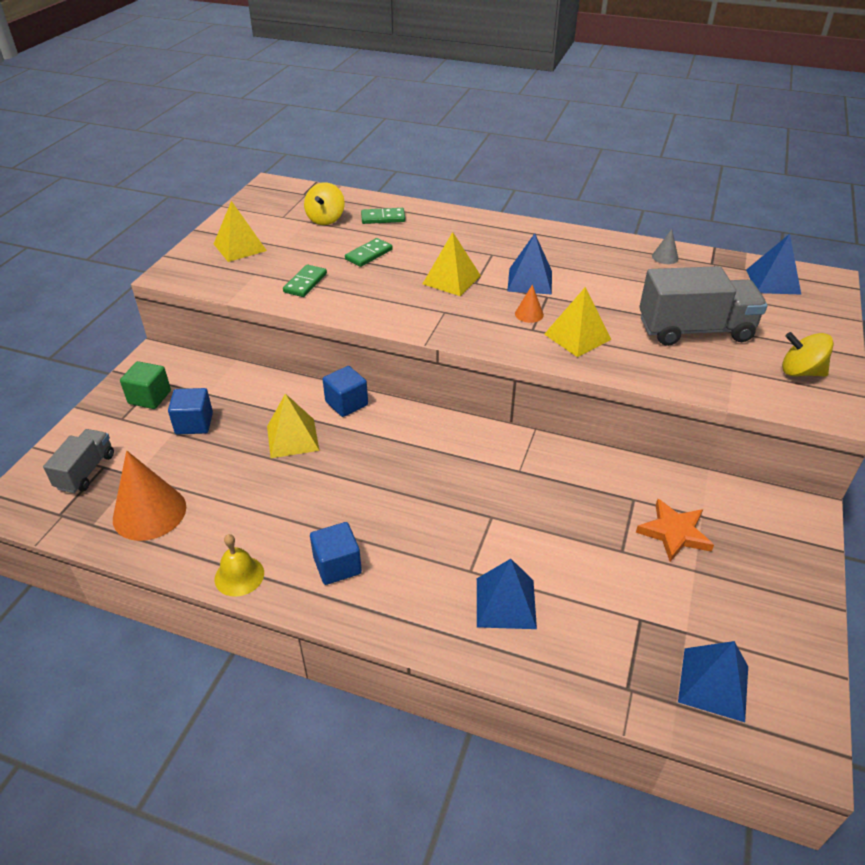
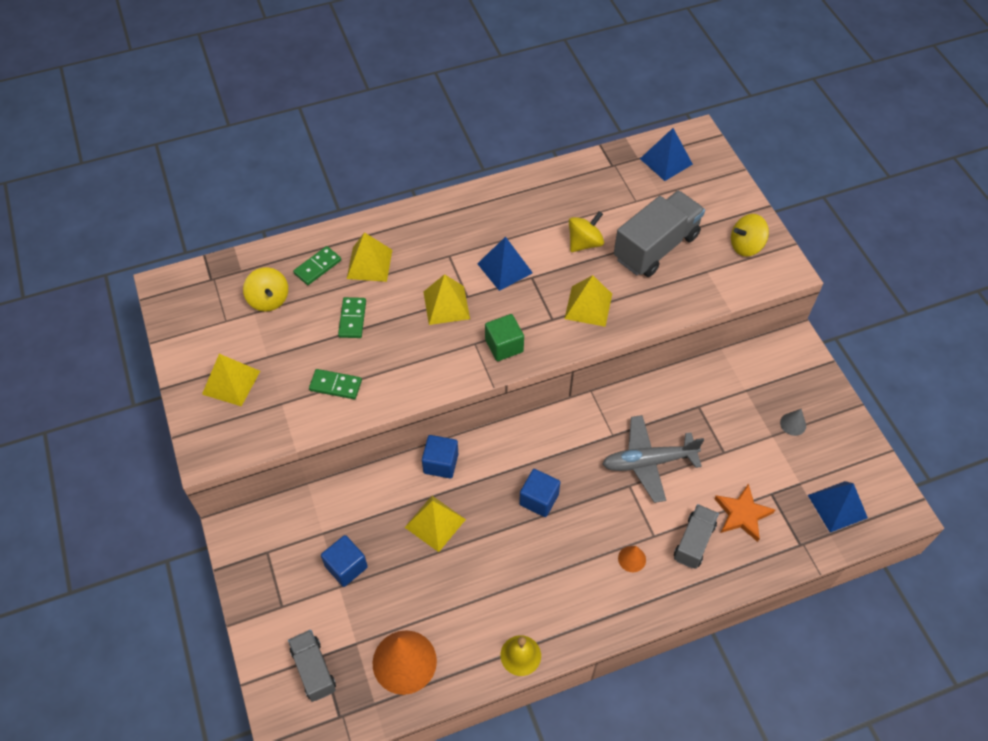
camera: 40 degrees left, 15 degrees up
(150, 397) = (280, 571): green cube -> green cube (504, 346)
(305, 283) = (335, 385): green domino -> green domino turned 60 degrees counterclockwise
(337, 565) = (573, 597): blue cube -> blue cube (539, 499)
(423, 232) = (369, 264): none -> yellow pyramid
(506, 603) = (694, 542): blue pyramid -> grey truck
(529, 314) = (536, 305): orange cone -> orange cone (632, 559)
(531, 510) = (648, 462): none -> grey plane
(624, 297) = (584, 243): none -> yellow spinning top
(665, 257) = (576, 178): grey cone -> grey cone (793, 424)
(674, 533) = (741, 416): orange star -> orange star (742, 514)

